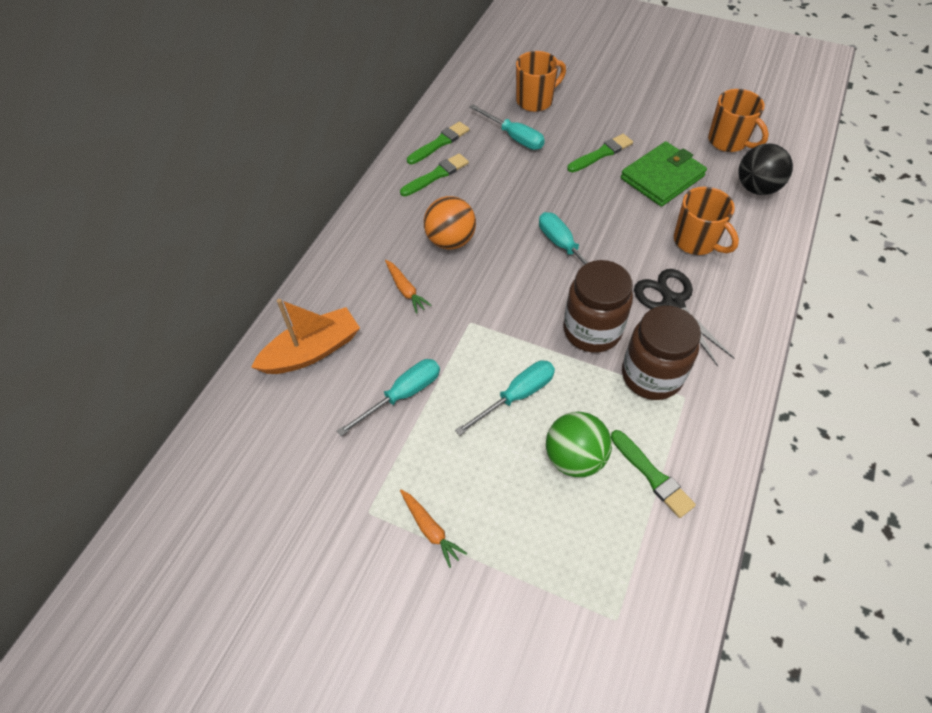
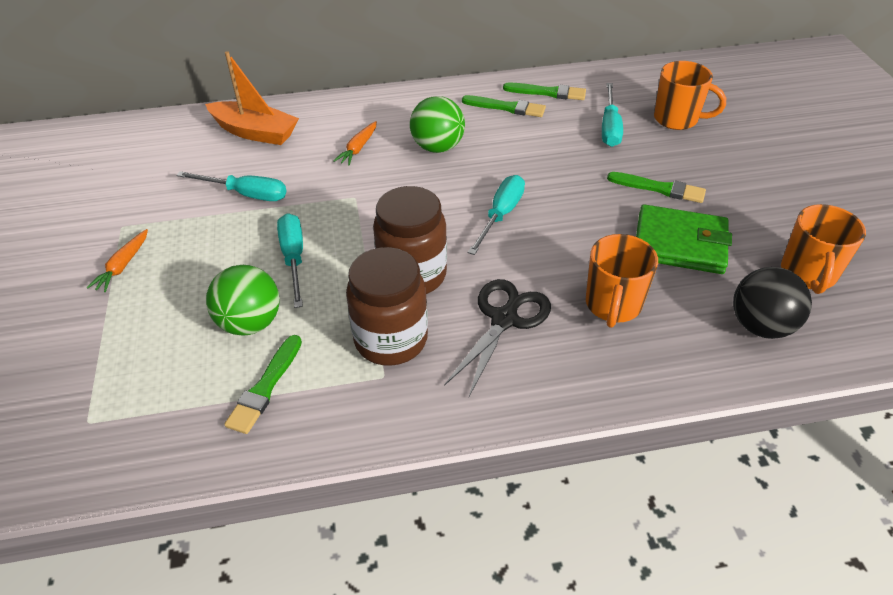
camera: 55 degrees right, 10 degrees down
(450, 240) = (437, 147): orange ball -> green ball
(516, 396) = (294, 258): turquoise screwdriver -> turquoise screwdriver turned 120 degrees counterclockwise

